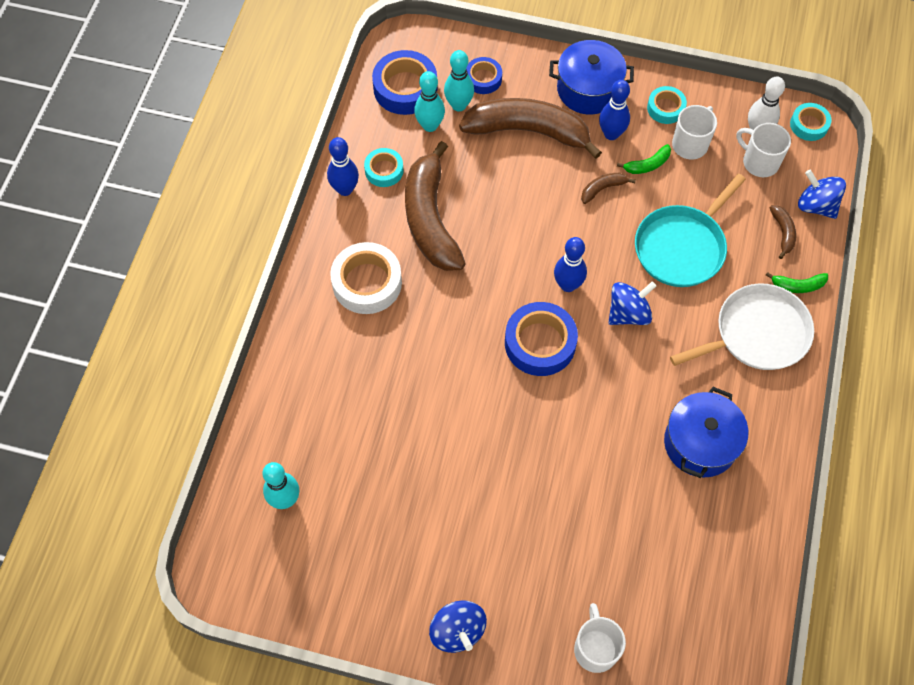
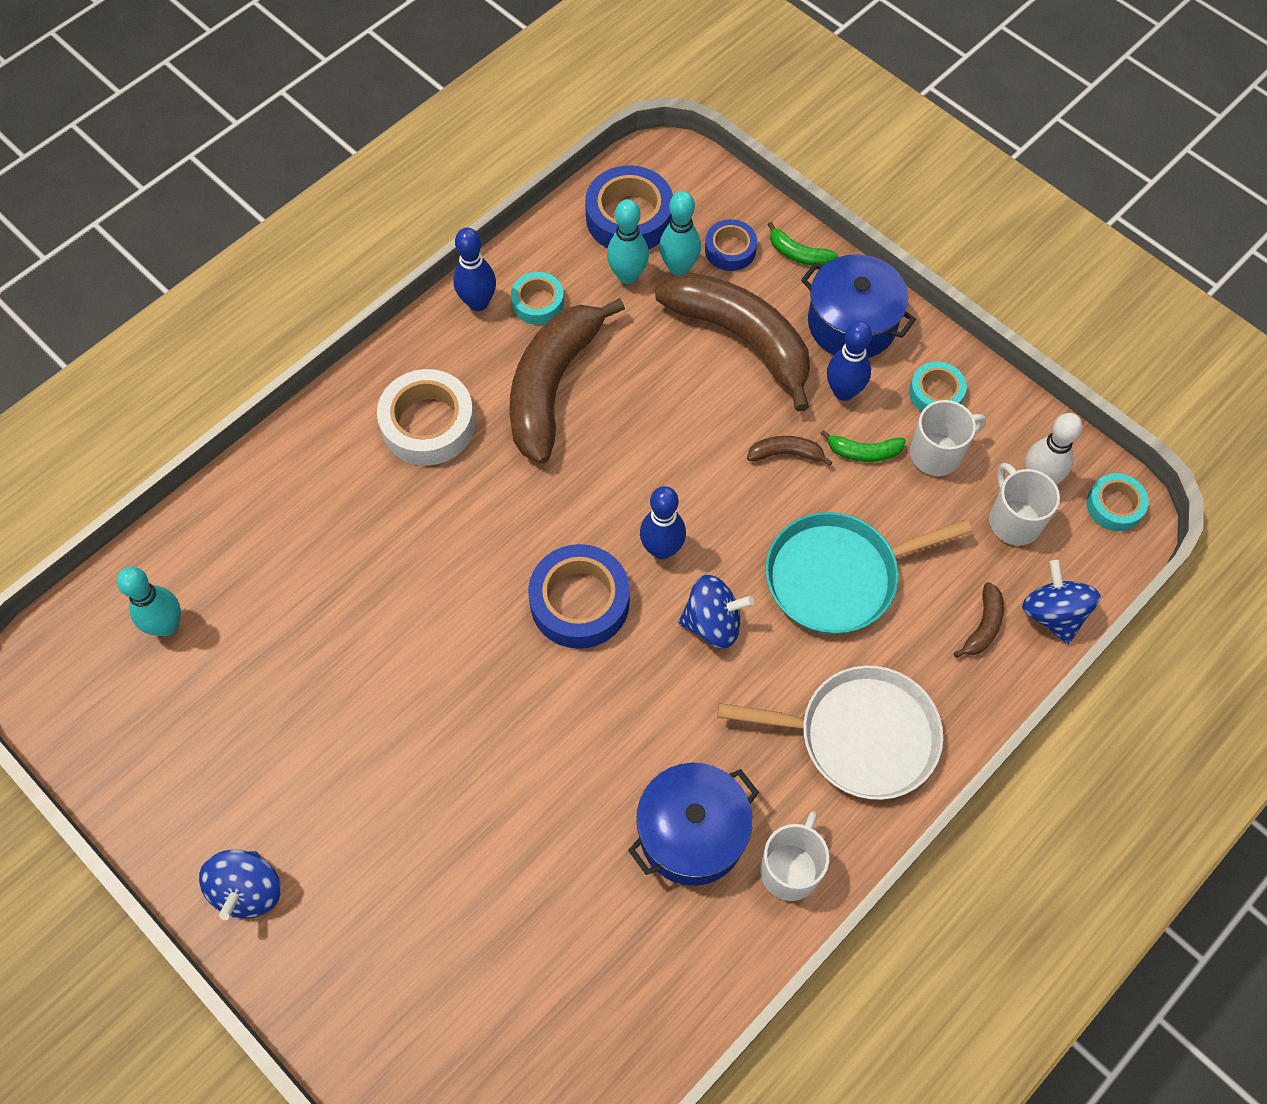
camera: 30 degrees right, 0 degrees up
(595, 648) = (390, 1009): white mug -> white mug (790, 869)
(797, 286) = (956, 704): green banana -> green banana (798, 254)

